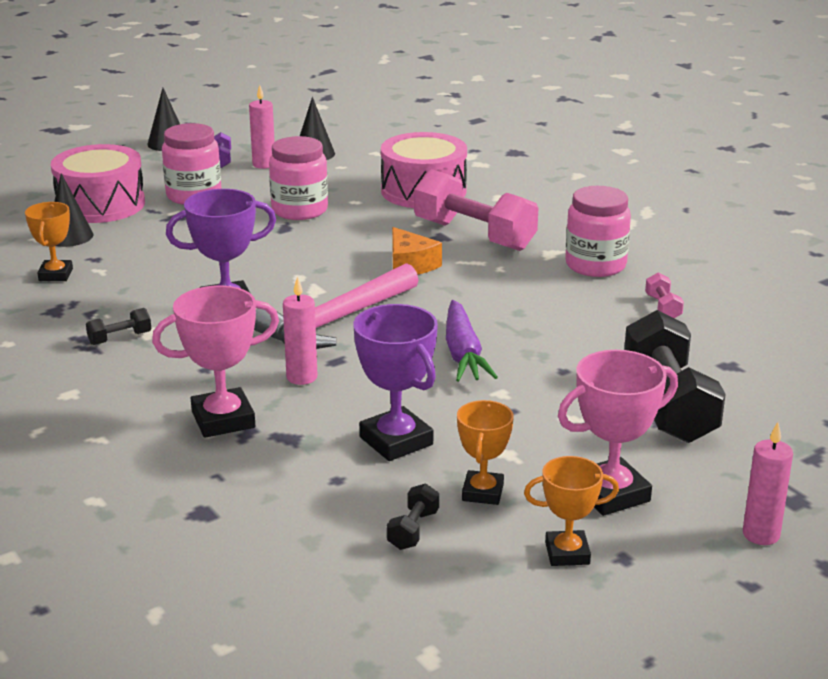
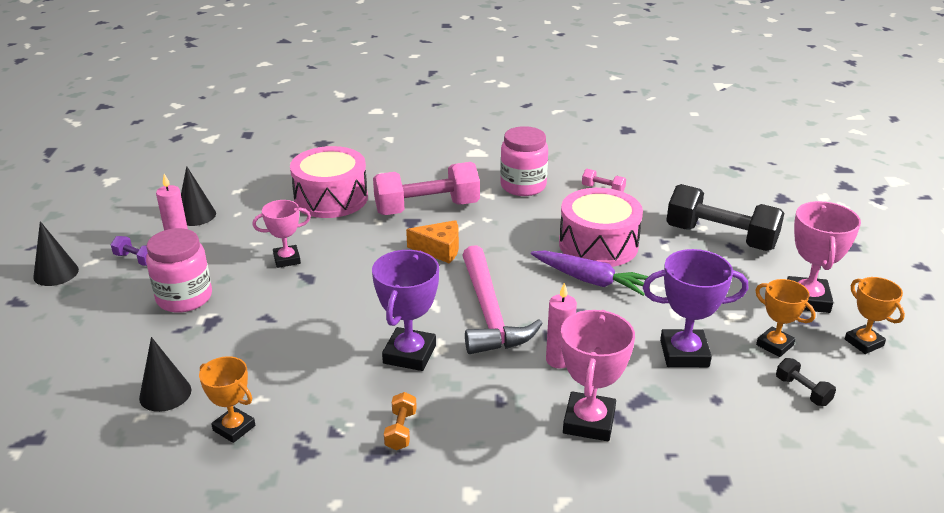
camera: 55 degrees left, 5 degrees up
(101, 204) = (125, 353): pink drum -> pink drum (598, 244)
(120, 338) = (401, 430): black dumbbell -> orange dumbbell
(299, 210) = (287, 259): pink jar -> pink trophy
(567, 553) = (864, 342): orange trophy -> orange trophy turned 60 degrees counterclockwise
(761, 535) = (880, 271): pink candle -> none

